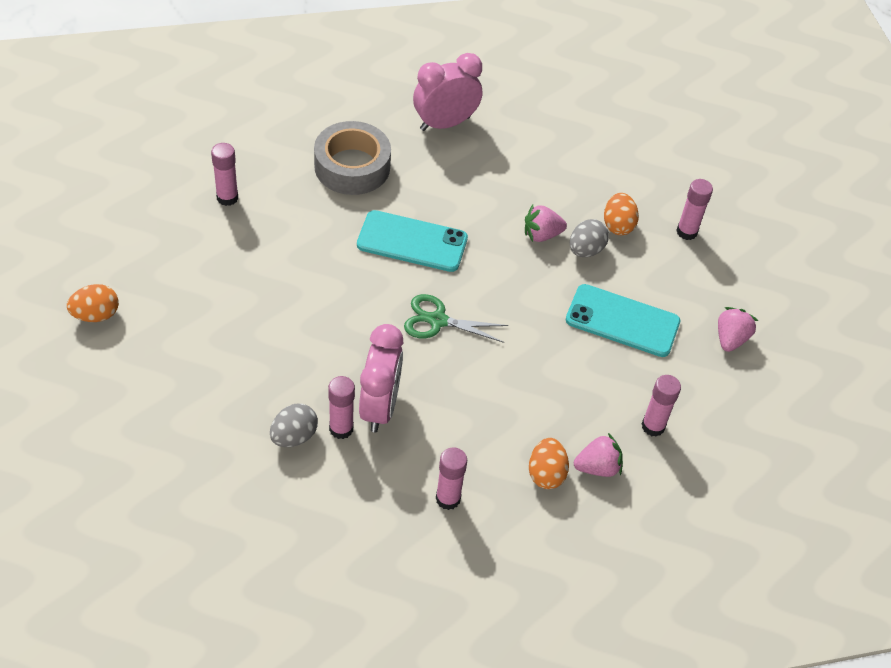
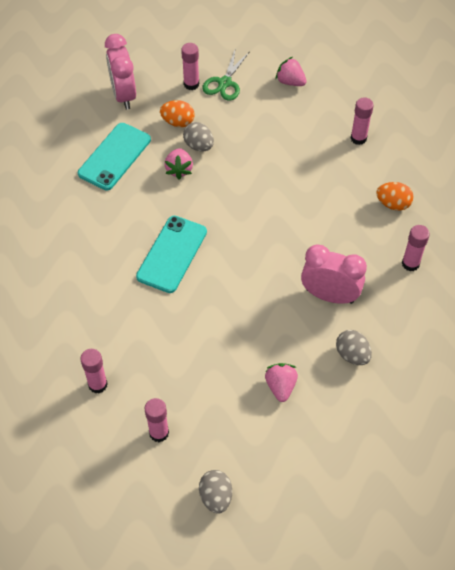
camera: 75 degrees left, 5 degrees up
(96, 315) = (216, 496): orange egg -> grey egg
(341, 428) = (347, 323): pink glue stick -> pink glue stick (159, 433)
(352, 166) = (81, 286): grey tape -> none
(438, 320) = (253, 248): green scissors -> green scissors (225, 83)
(445, 123) = (46, 214): pink clock -> pink clock (124, 95)
(597, 467) = (389, 175): pink strawberry -> pink strawberry (280, 386)
(622, 321) = (267, 137): turquoise phone -> turquoise phone (114, 156)

